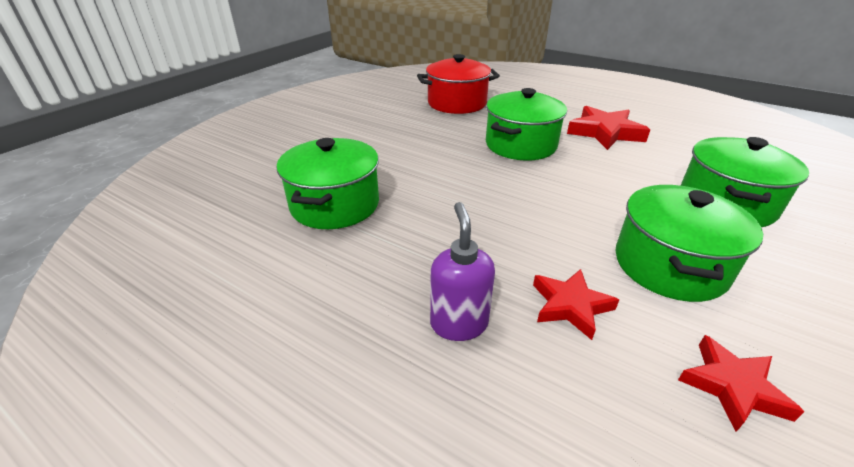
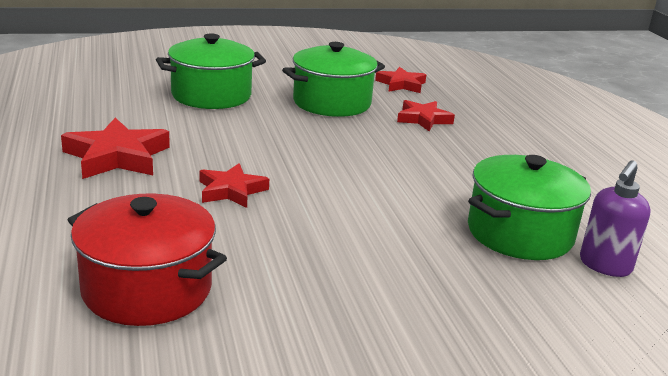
camera: 140 degrees left, 10 degrees down
(458, 323) = (498, 140): purple soap dispenser -> purple soap dispenser (605, 266)
(520, 145) = (231, 191): green pot -> red star

